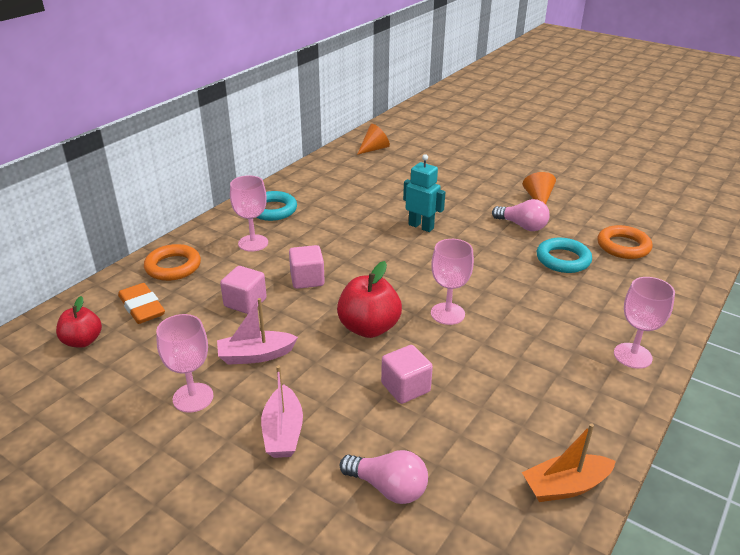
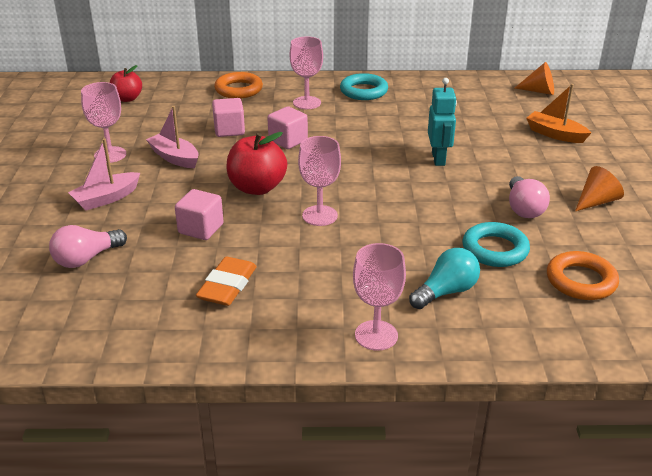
camera: 55 degrees right, 0 degrees up
(142, 307) = (181, 100): orange eraser -> orange eraser (227, 286)
(388, 488) = (86, 259): pink light bulb -> pink light bulb turned 60 degrees clockwise
(565, 486) = (153, 341): orange boat -> orange boat (555, 134)
(599, 302) = (446, 292): none -> turquoise light bulb

